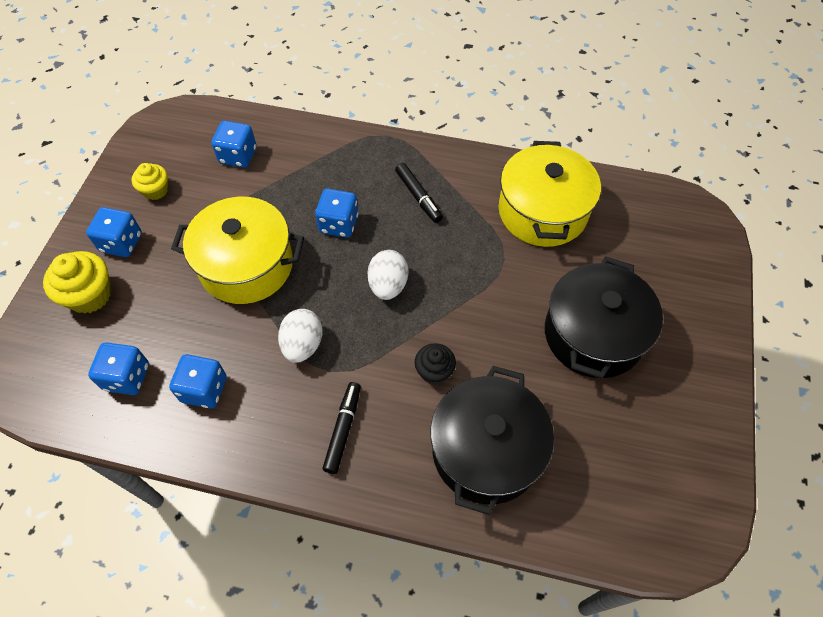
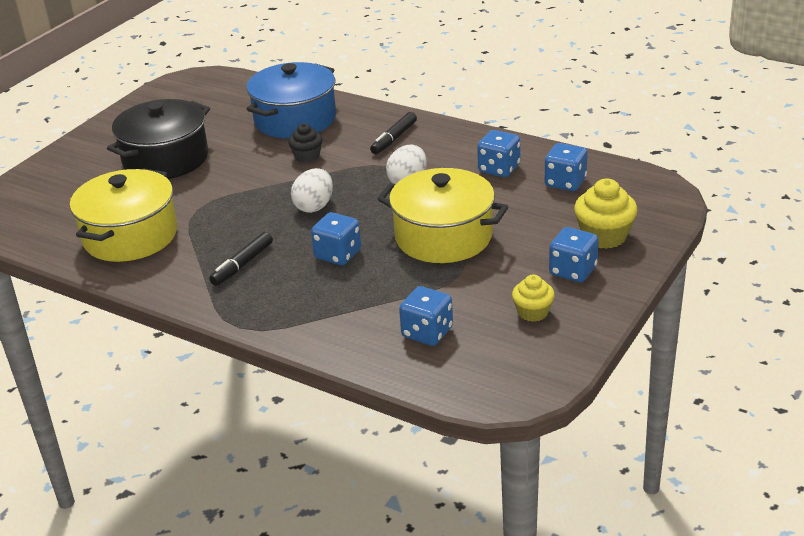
camera: 160 degrees left, 25 degrees down
(418, 196) = (242, 265): black marker -> black marker turned 135 degrees counterclockwise
(486, 450) = (295, 119): black pot -> blue pot

